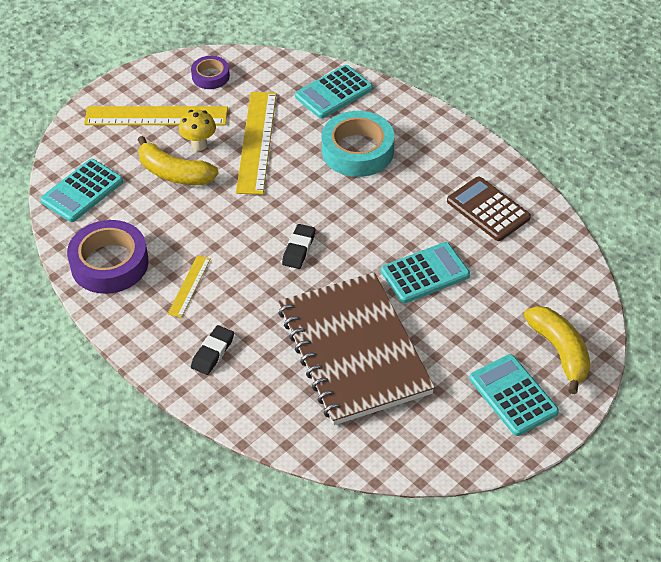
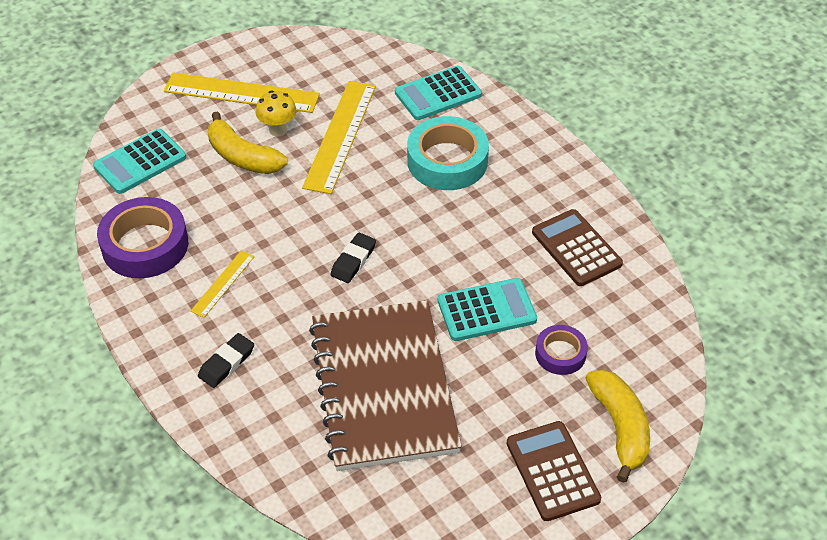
camera: 10 degrees right, 0 degrees up
(210, 76) = (311, 58): purple tape -> purple tape (560, 354)
(513, 395) = (552, 471): turquoise calculator -> brown calculator

